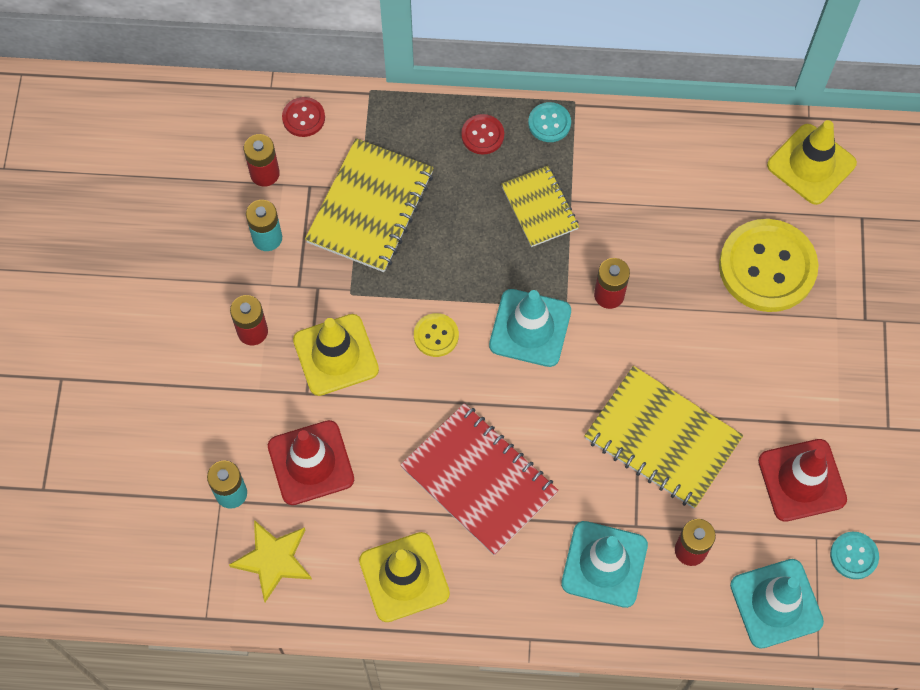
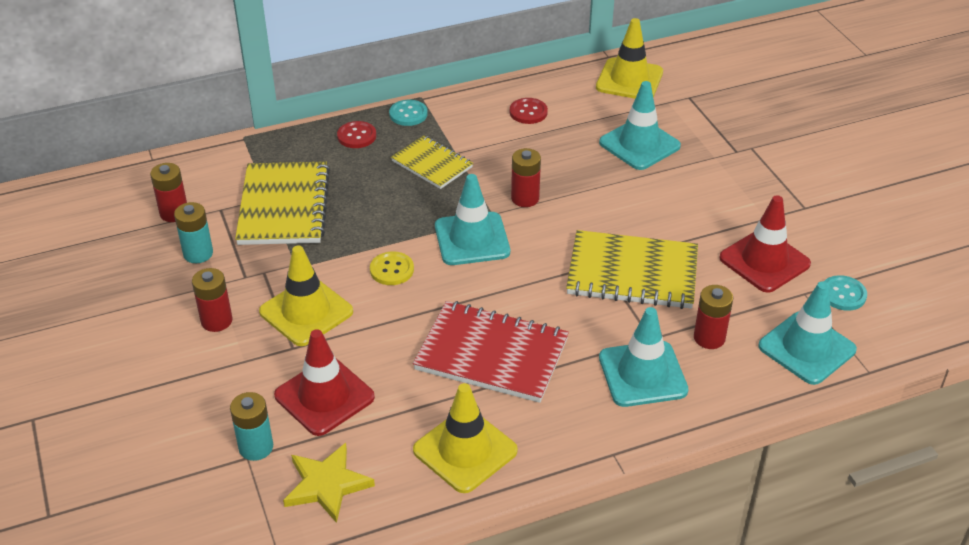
camera: 25 degrees left, 25 degrees down
(303, 118) = (192, 169): red button -> red button (528, 112)
(767, 267) = (639, 144): yellow button -> turquoise traffic cone

